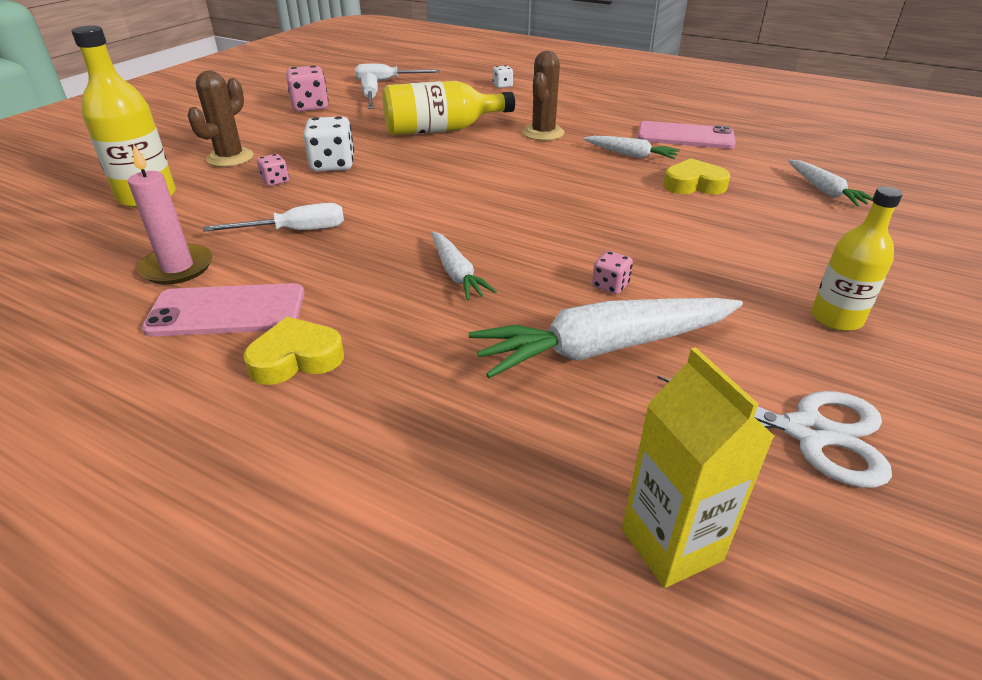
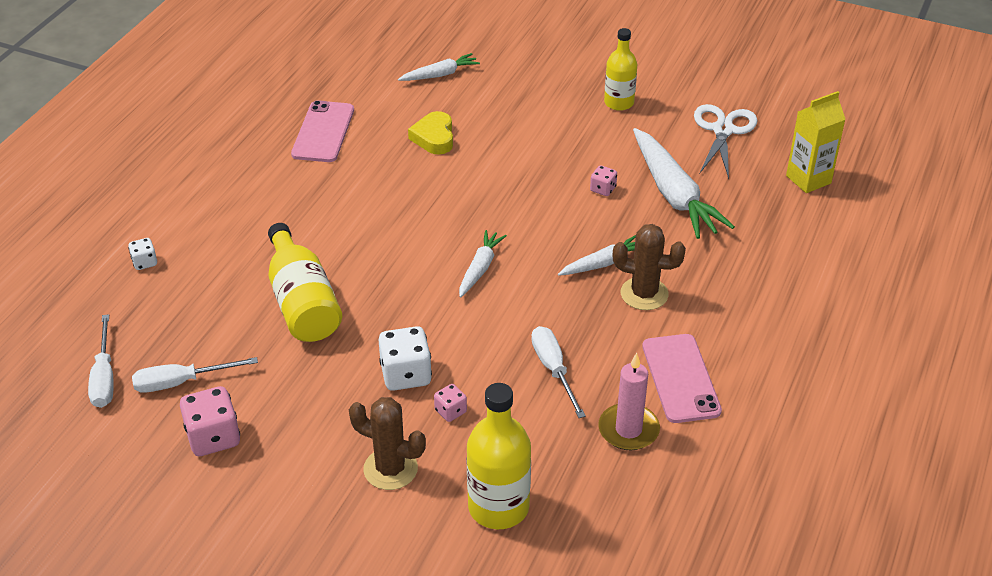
camera: 95 degrees left, 5 degrees up
(296, 358) = (722, 327): yellow heart -> none
(543, 133) = (313, 224): brown cactus -> brown cactus (644, 294)
(630, 155) = (371, 168): white carrot -> white carrot (480, 268)

